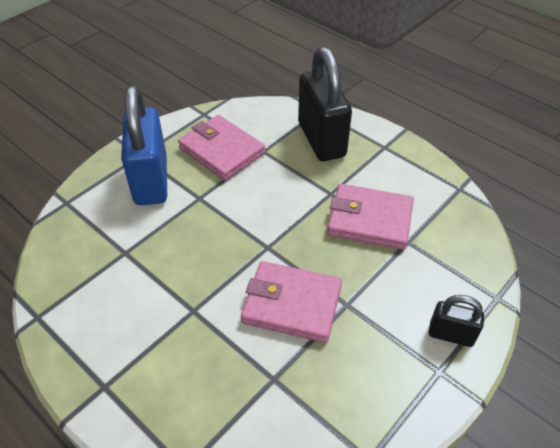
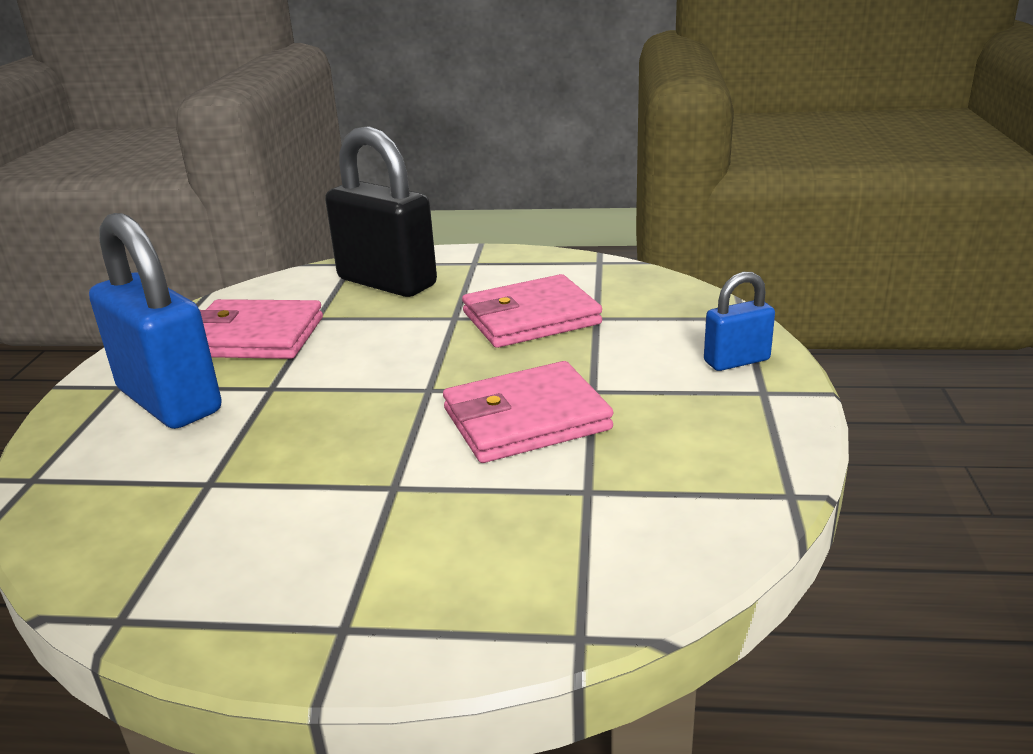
camera: 35 degrees left, 20 degrees down
(451, 334) = (736, 361): black padlock -> blue padlock

